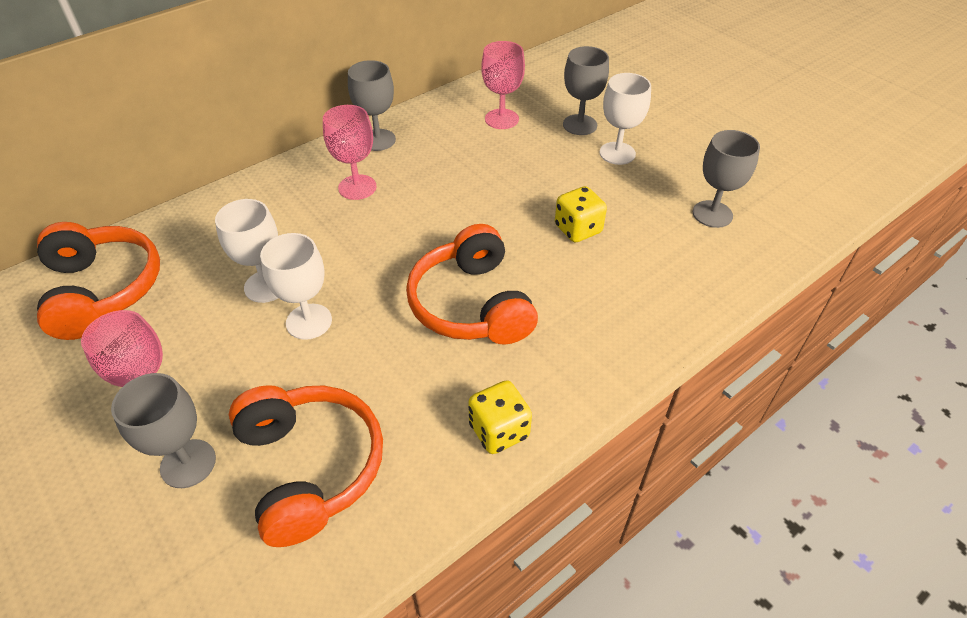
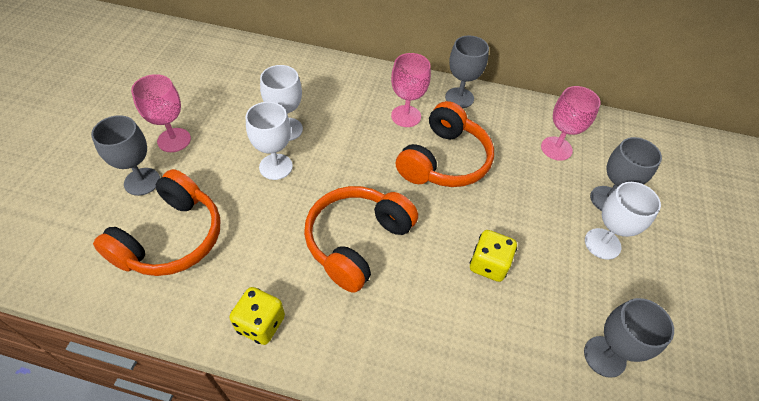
camera: 50 degrees right, 5 degrees up
(103, 290) = (230, 67): orange headphones -> orange headphones (444, 160)

